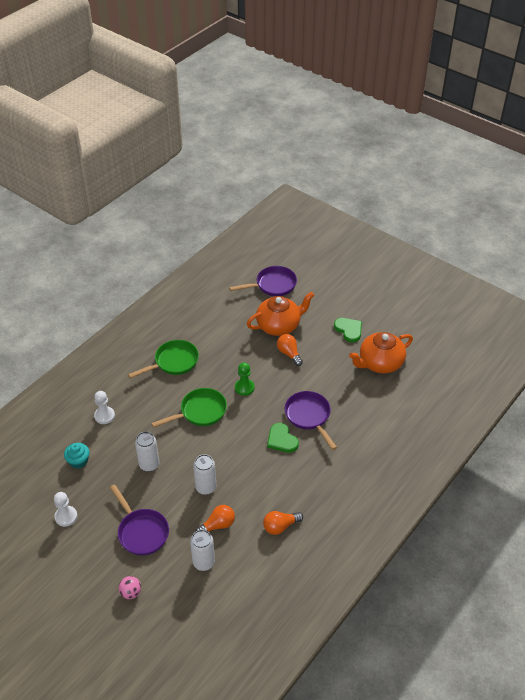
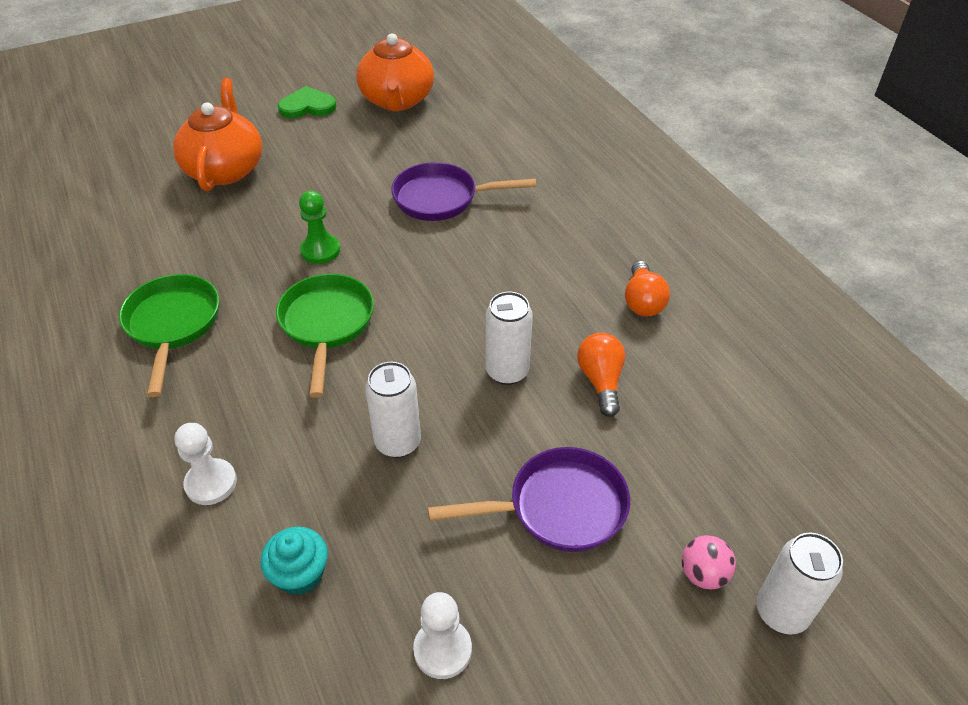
camera: 65 degrees left, 0 degrees up
(203, 562) = (675, 428): white can -> white can (781, 612)
(273, 285) = (131, 148): purple pan -> none
(281, 439) = (466, 243): green heart -> none
(289, 353) = (295, 178): orange light bulb -> none

